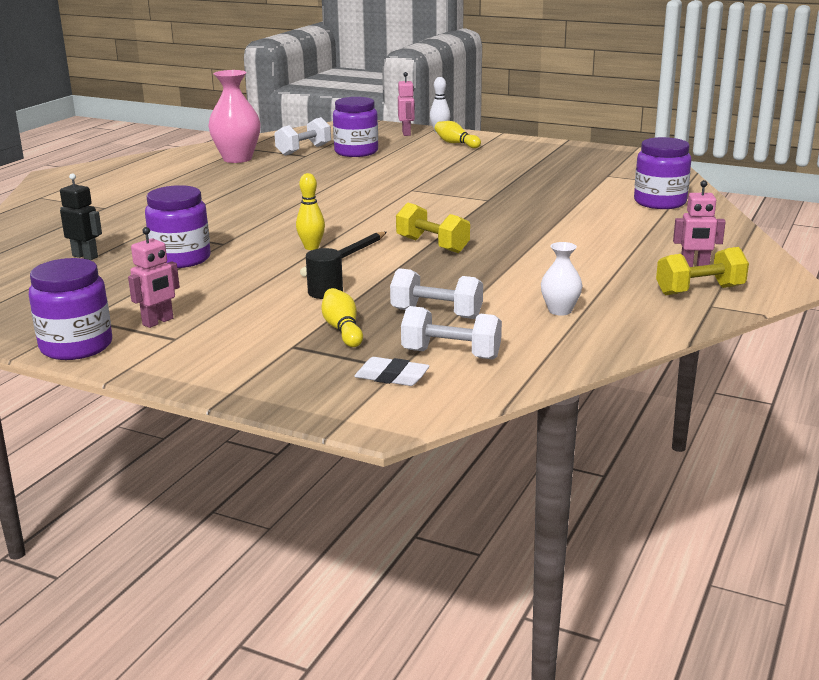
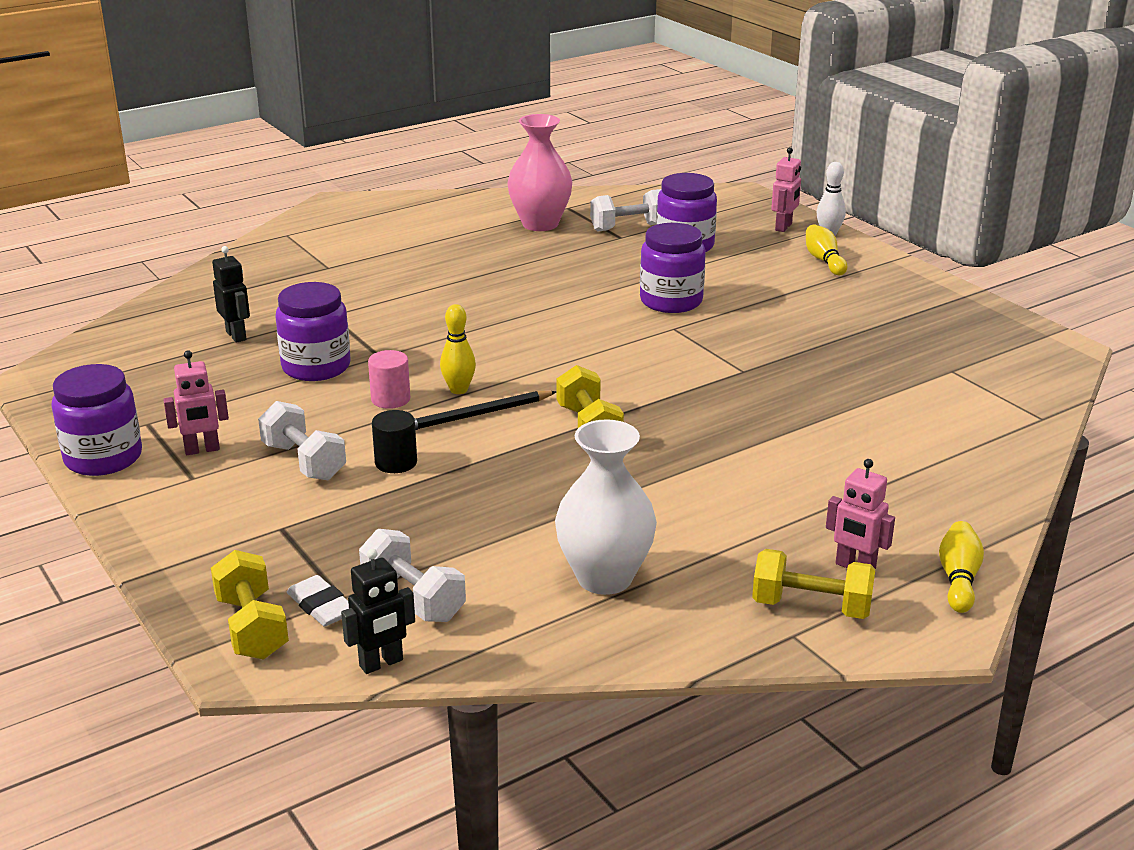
camera: 30 degrees right, 5 degrees up
(268, 262) = (390, 399): none -> pink cylinder
(342, 330) = (351, 522): yellow bowling pin -> yellow bowling pin (958, 579)
(357, 402) = (252, 627): none -> yellow dumbbell
(436, 314) = (468, 534): white dumbbell -> white dumbbell (304, 461)
(483, 392) = (381, 663): none -> black robot
(560, 310) = (604, 578): white vase -> white vase, size x1.87
(660, 202) = (960, 440): purple jar -> purple jar (671, 301)

